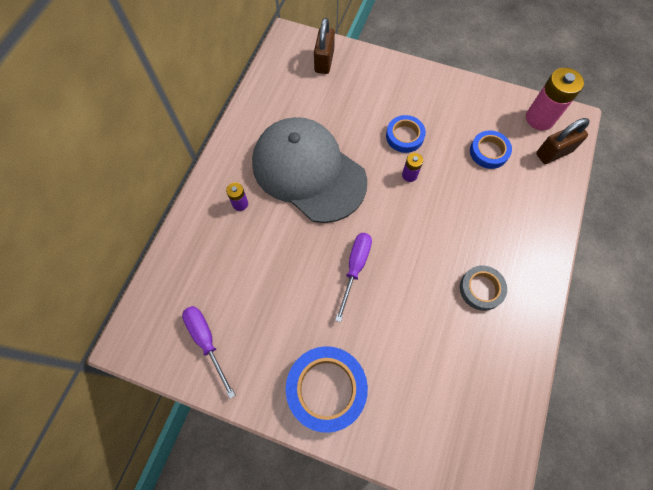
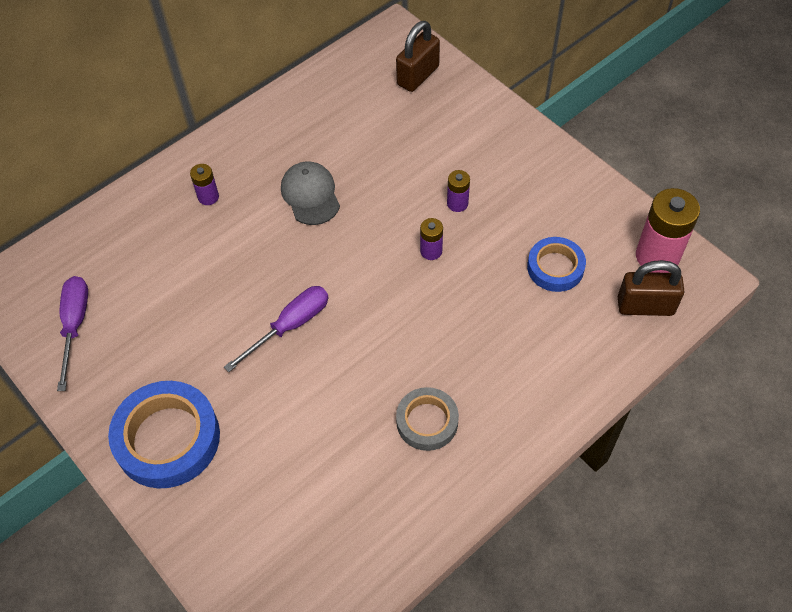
camera: 30 degrees right, 10 degrees down
(308, 171) = (310, 195): grey cap -> grey cap, size x0.44
(404, 136) = (457, 203): blue tape -> purple battery

